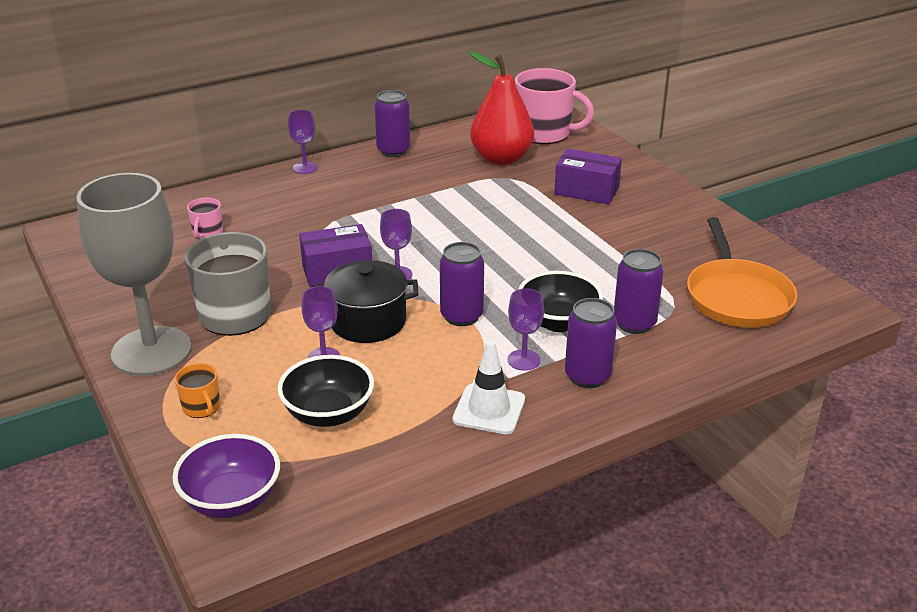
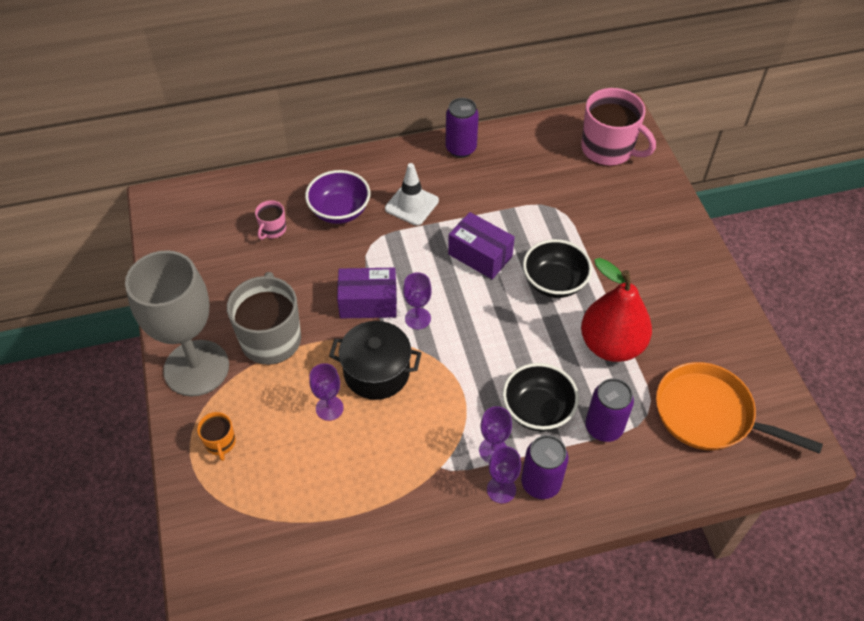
camera: 15 degrees right, 20 degrees up
(231, 500) = (219, 551): purple bowl -> purple bowl (339, 211)
(305, 168) = (376, 157): purple goblet -> purple goblet (501, 489)
(328, 413) = (316, 475): black bowl -> black bowl (554, 282)
(461, 316) = (457, 383): purple can -> none
(489, 409) = (446, 502): white traffic cone -> white traffic cone (411, 205)
(501, 158) = (556, 178): red pear -> red pear (611, 345)
(586, 191) = (621, 240): purple box -> purple box (480, 255)
(737, 297) = (709, 414): orange pan -> orange pan turned 105 degrees clockwise

